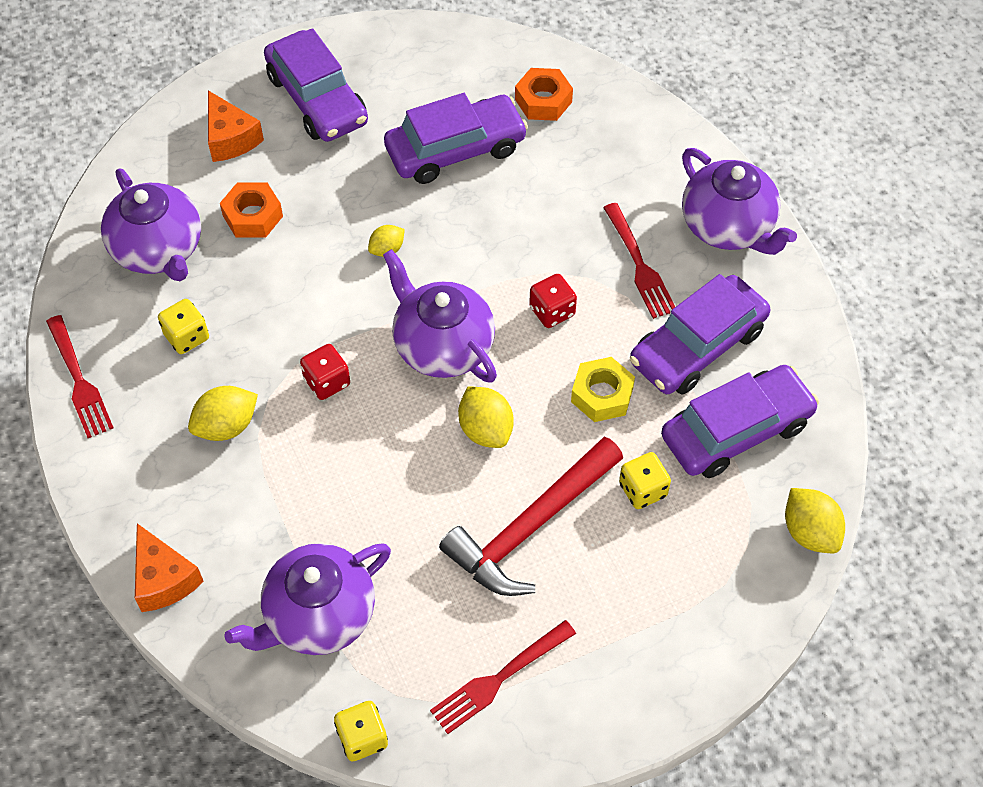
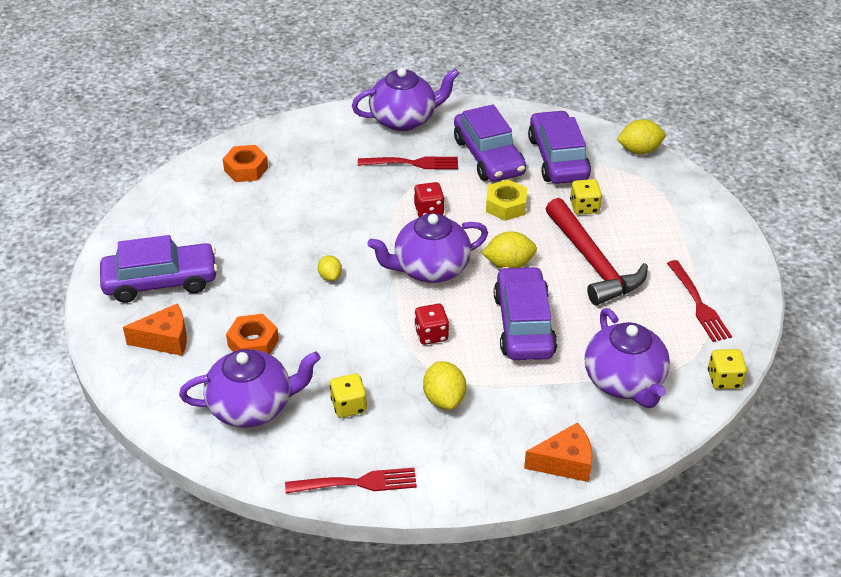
camera: 70 degrees left, 15 degrees down
(455, 150) = (261, 221): purple car -> purple car (524, 324)

